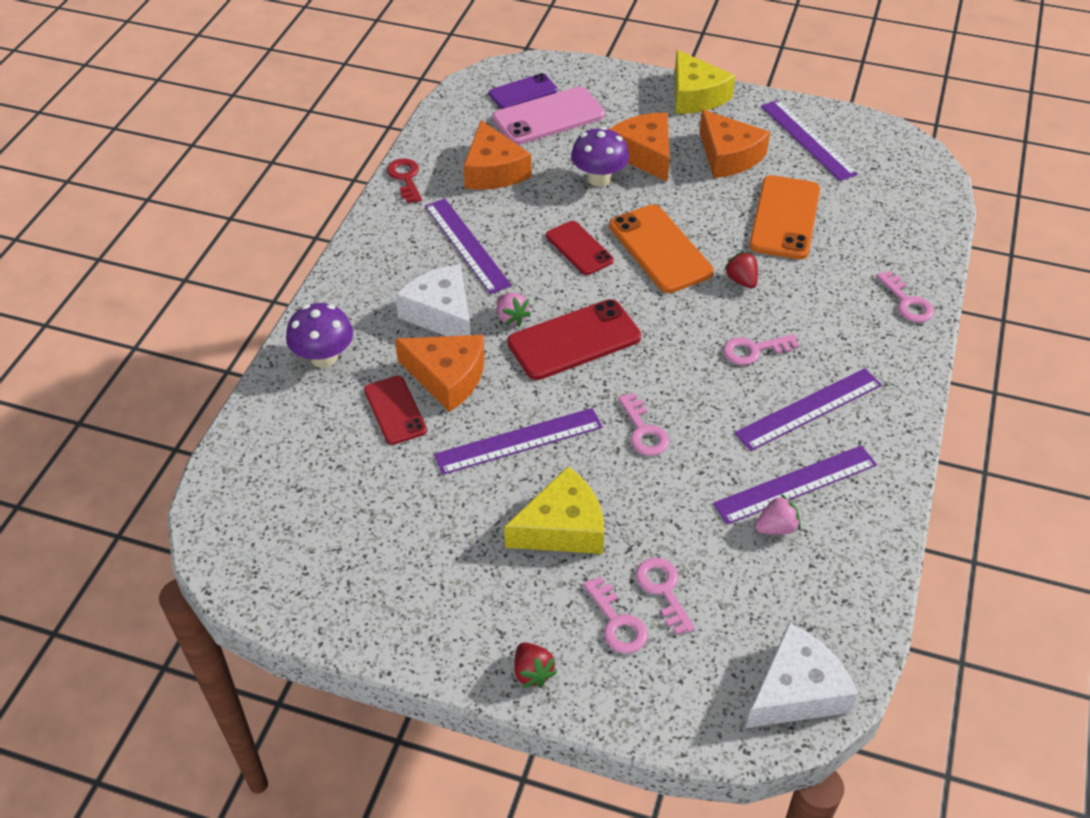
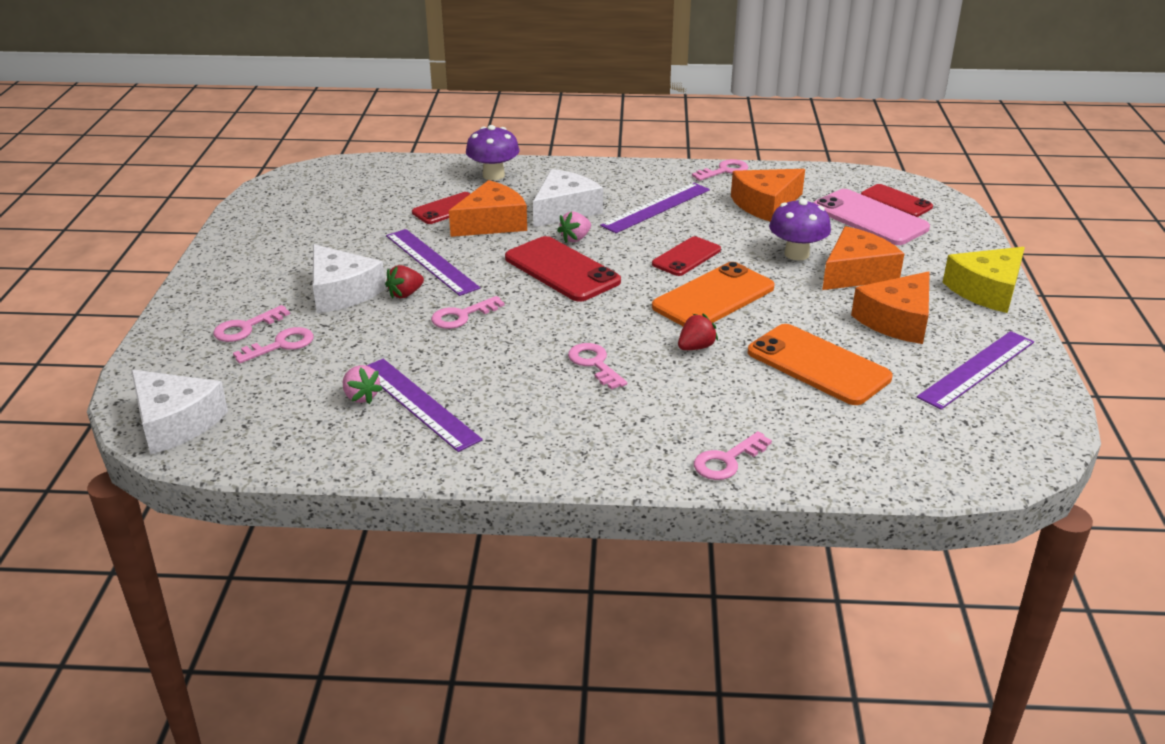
camera: 75 degrees right, 15 degrees down
(405, 178) = (724, 171): red key -> pink key
(447, 377) = (492, 223): orange cheese -> orange cheese turned 135 degrees counterclockwise
(523, 92) = (896, 201): purple phone -> red phone
(532, 672) = (197, 298): red strawberry -> red strawberry (405, 294)
(562, 527) = (341, 292): yellow cheese -> white cheese
(785, 218) = (818, 365): orange phone -> orange phone turned 45 degrees clockwise
(808, 409) = (524, 403): purple ruler -> none

